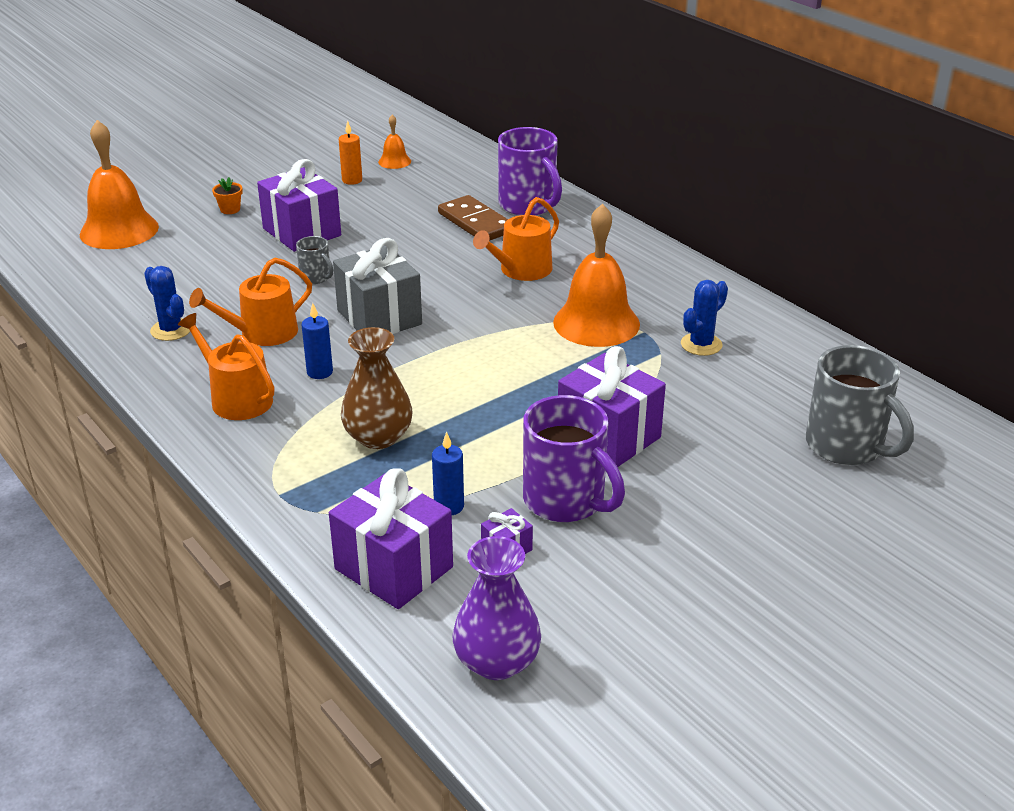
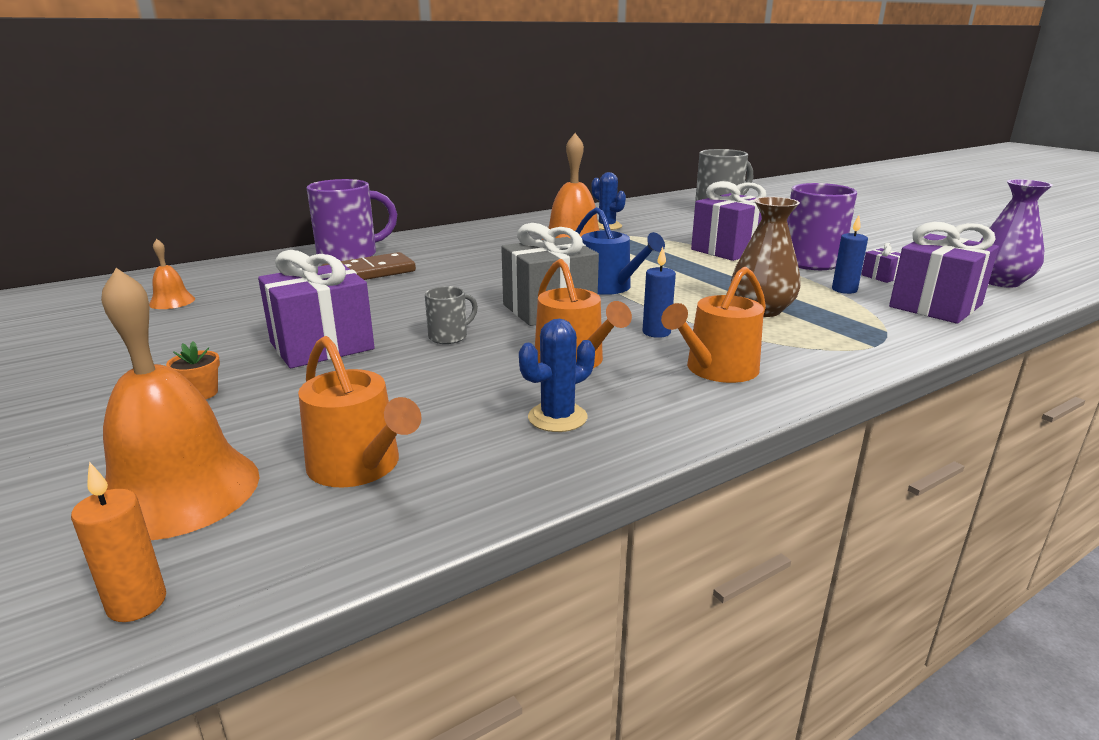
camera: 85 degrees left, 10 degrees down
(352, 180) = (198, 321): orange candle -> orange candle (137, 603)
(444, 348) = (609, 287): none -> blue watering can
(521, 270) = (477, 262): orange watering can -> orange watering can (359, 466)

